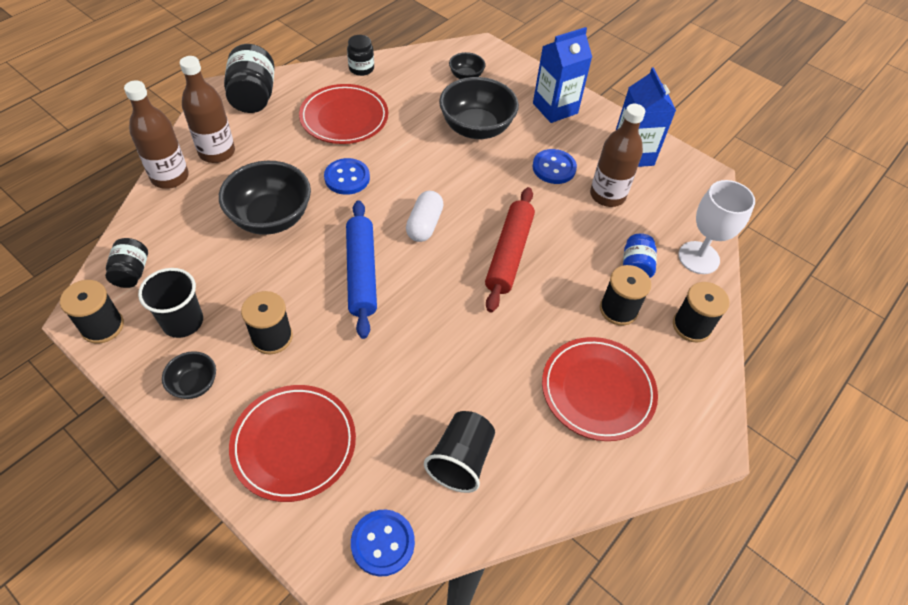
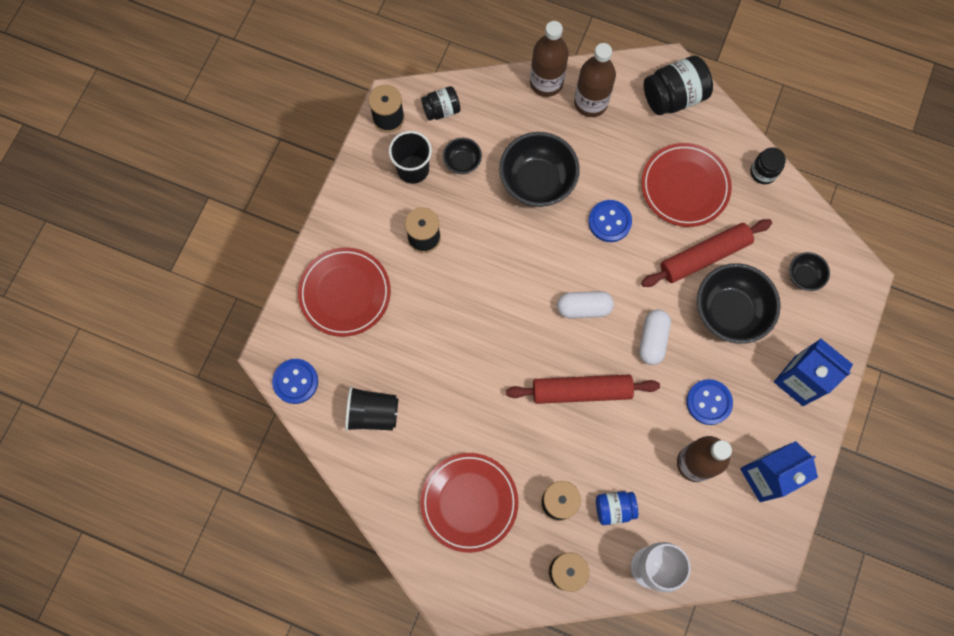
camera: 75 degrees right, 20 degrees up
(194, 384) = (366, 204): black bowl -> black bowl (462, 162)
(362, 273) = (510, 277): blue rolling pin -> none
(417, 127) = (704, 256): none -> red rolling pin
(479, 186) = (652, 340): none -> white capsule

